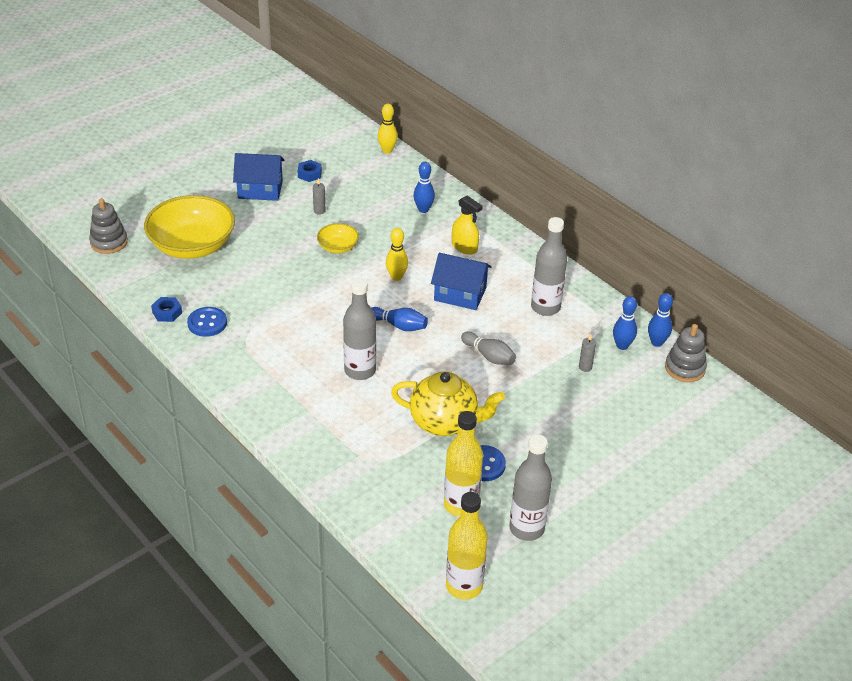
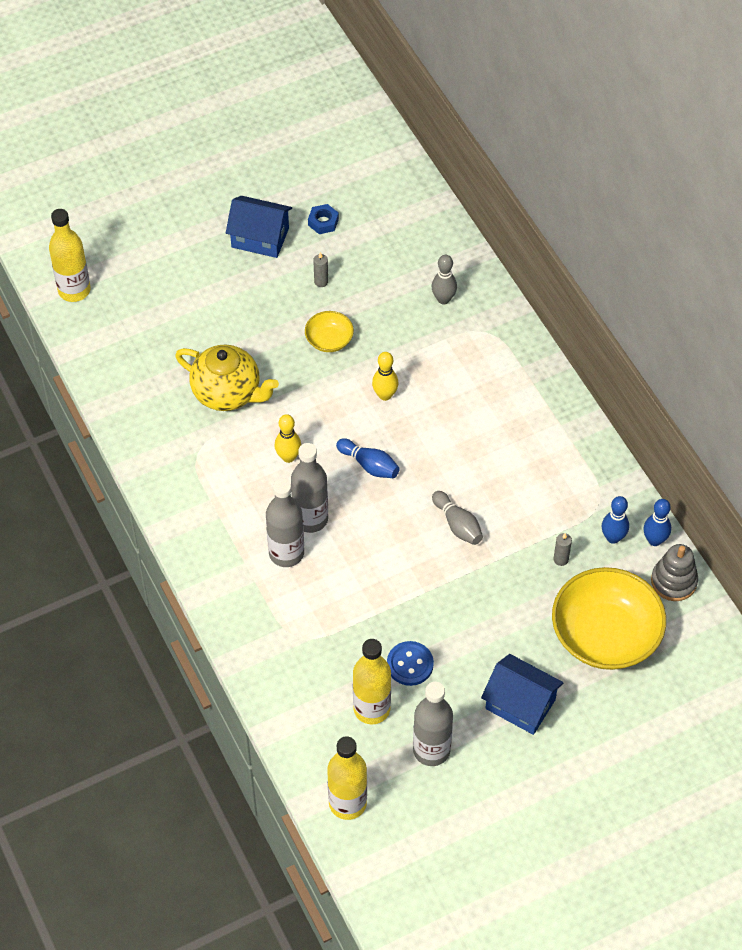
camera: 15 degrees right, 15 degrees up
(109, 242) = (74, 290): grey stacking toy -> yellow bottle
(167, 312) = (120, 402): blue nut -> none
(192, 246) = (165, 311): yellow bowl -> yellow bowl (605, 635)
(207, 323) = (160, 424): blue button -> none
(387, 150) = (425, 198): yellow bowling pin -> yellow bowling pin (288, 457)
(423, 209) = (443, 299): blue bowling pin -> grey bowling pin
(445, 422) = (384, 603): yellow teapot -> yellow teapot (228, 393)
(460, 294) = (450, 432): blue house -> blue house (520, 704)
(464, 247) = (475, 365): yellow spray bottle -> none
(545, 307) = (543, 468): grey bottle -> grey bottle (286, 553)

